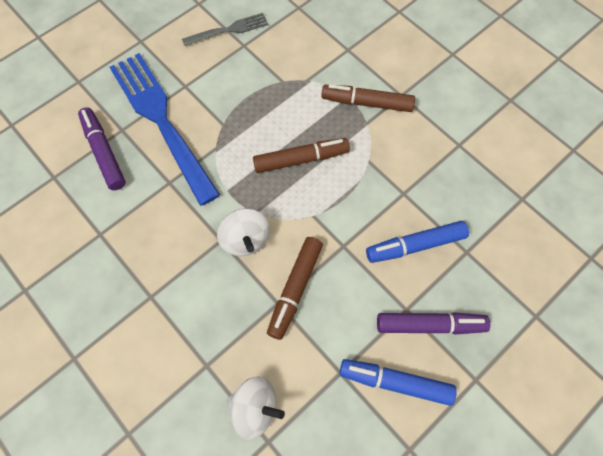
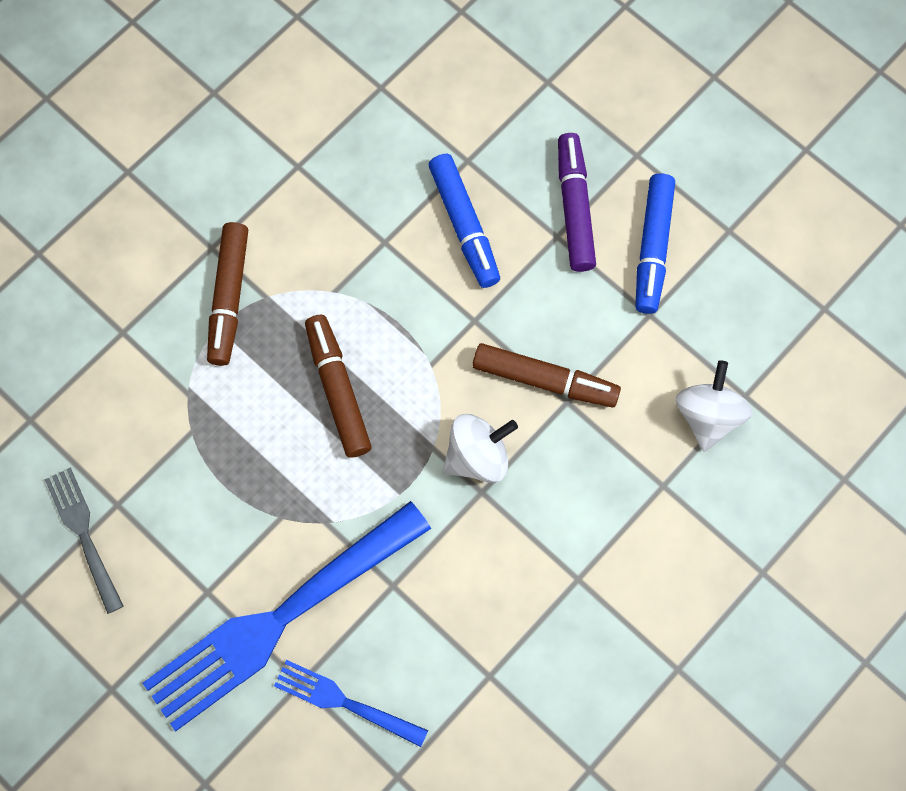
camera: 95 degrees left, 5 degrees up
(104, 152) = (346, 702): purple marker -> blue fork

